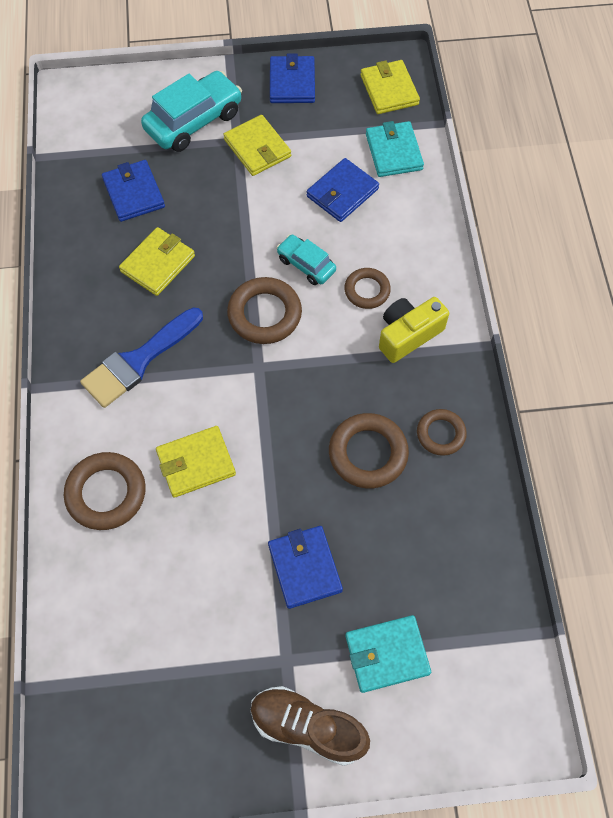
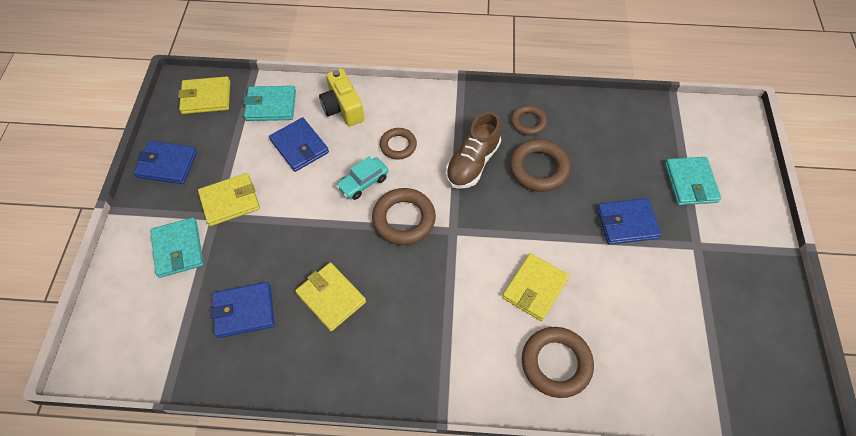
camera: 80 degrees left, 5 degrees down
(138, 361) = (430, 324): blue brush -> none
(194, 121) = (178, 249): turquoise car -> turquoise wallet
(196, 463) = (534, 288): yellow wallet -> yellow wallet turned 45 degrees clockwise
(307, 727) = (744, 239): brown shoe -> brown shoe (472, 163)
(408, 335) = (443, 126): yellow camera -> yellow camera (343, 108)

